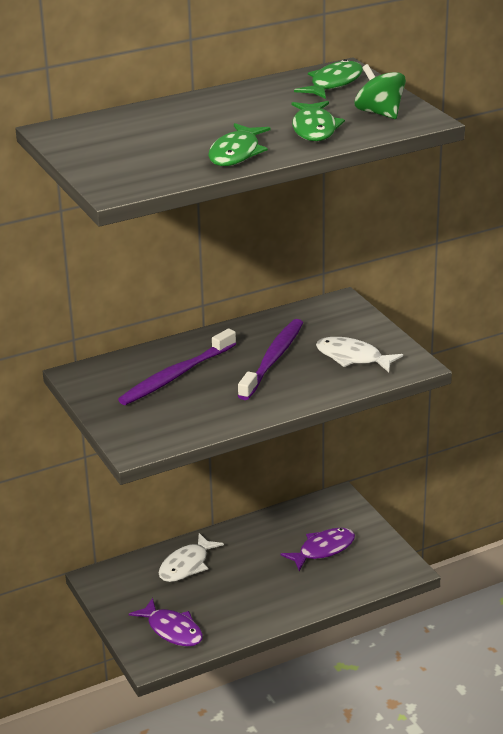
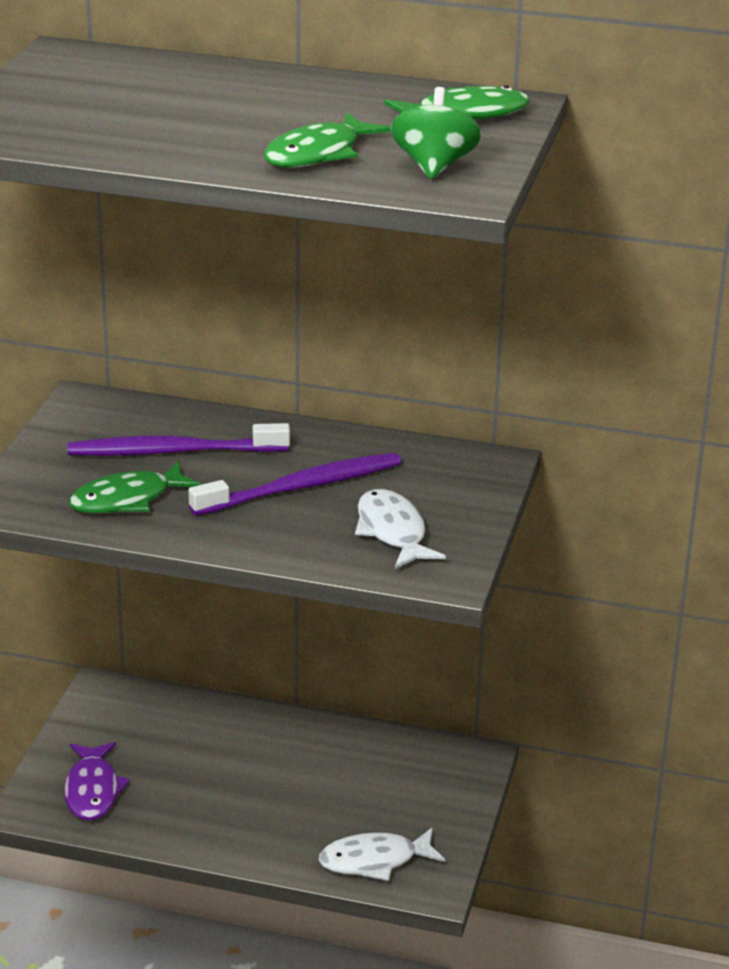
camera: 40 degrees right, 0 degrees up
(186, 565) = (205, 731): white fish -> white fish (374, 861)
(236, 153) = (173, 146): green fish -> green fish (127, 499)
(323, 549) = (372, 805): purple fish -> none

